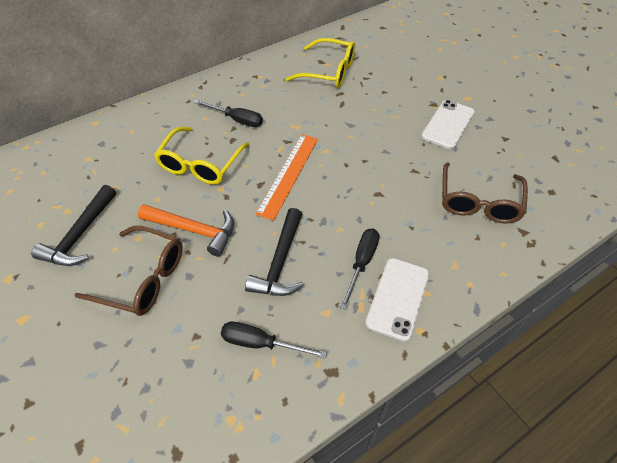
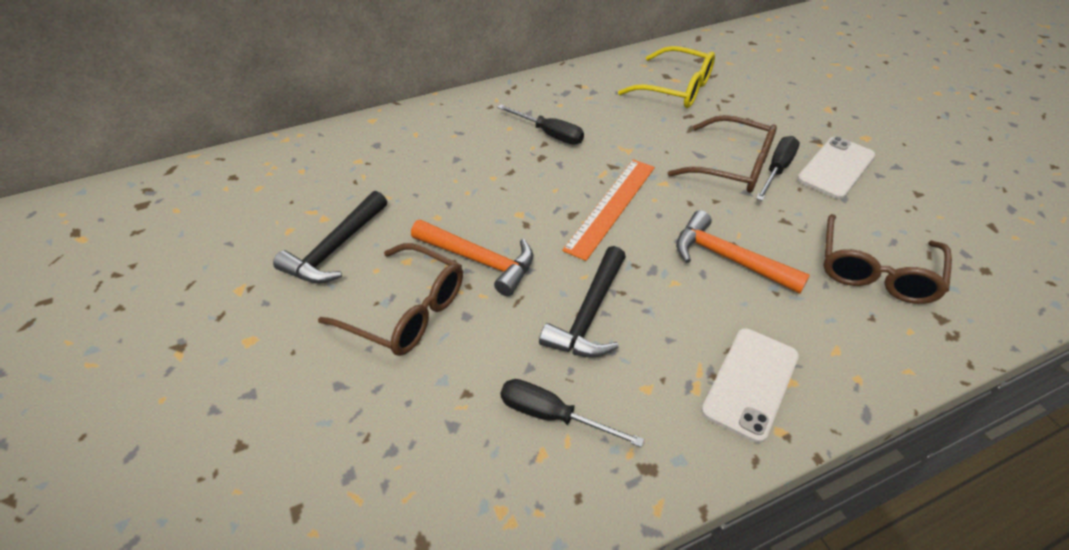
camera: 10 degrees right, 5 degrees down
(200, 164) = (497, 182): yellow glasses -> none
(361, 263) = (702, 330): black screwdriver -> black screwdriver (777, 169)
(374, 131) = (732, 166): none -> brown glasses
(376, 205) = (728, 258): none -> orange hammer

